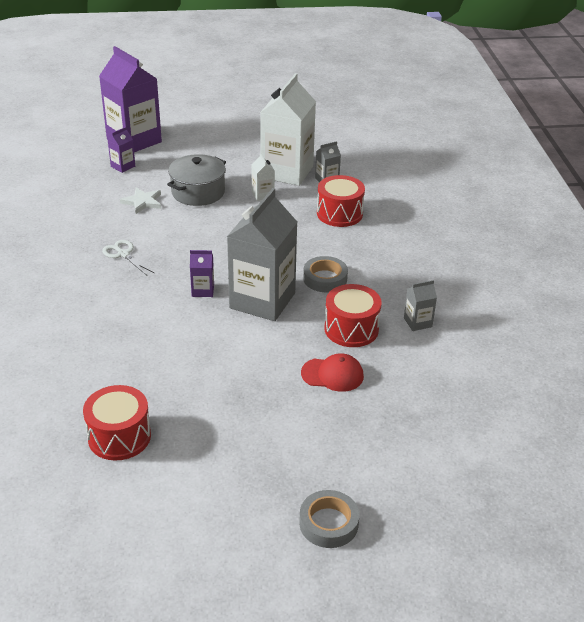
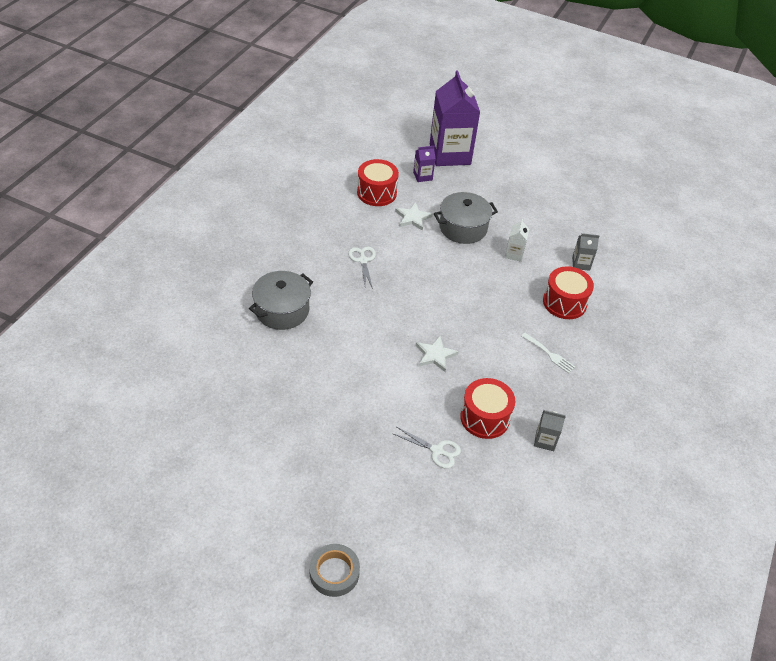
camera: 30 degrees right, 10 degrees up
(75, 328) = (282, 310): none -> grey pot
(119, 436) = (247, 417): red drum -> red drum (376, 193)
(203, 290) = (397, 323): purple carton -> none
(262, 300) = (435, 355): grey carton -> white star
(287, 172) = (552, 240): white carton -> none
(325, 278) = (501, 360): grey tape -> none
(332, 374) = (437, 450): red cap -> white scissors
(361, 257) = (549, 354): none -> white fork

